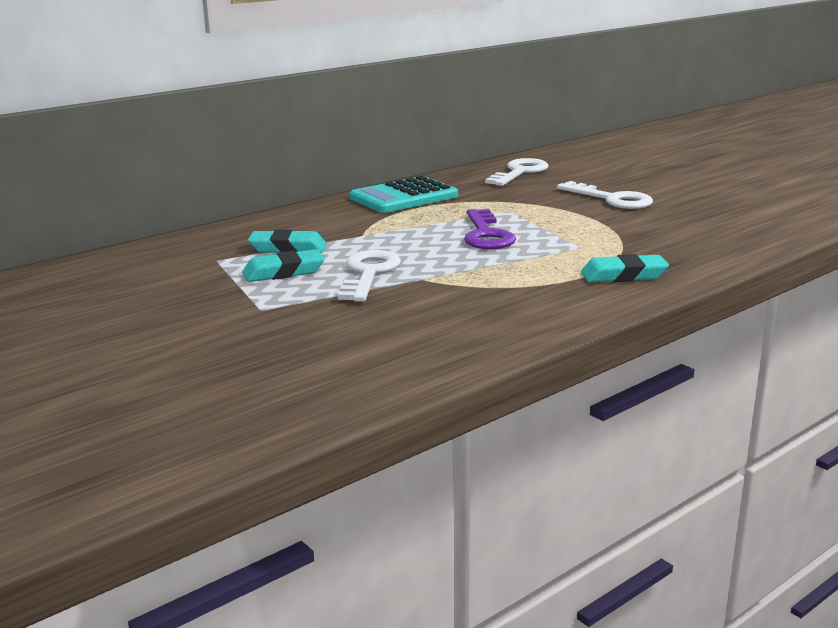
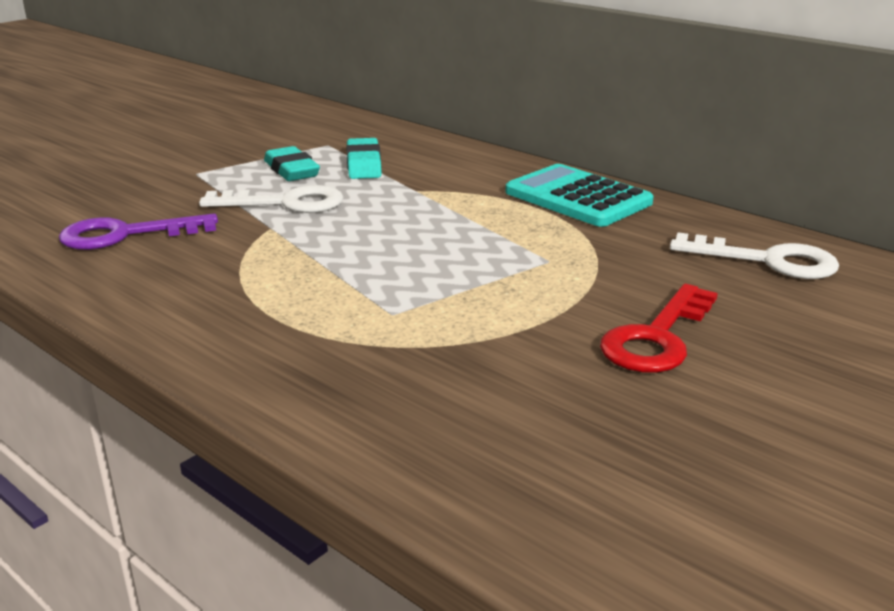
camera: 80 degrees right, 5 degrees up
(486, 235) = (432, 251): purple key -> purple key (125, 235)
(612, 199) = (657, 338): white key -> red key
(623, 275) = (270, 344): turquoise eraser -> none

